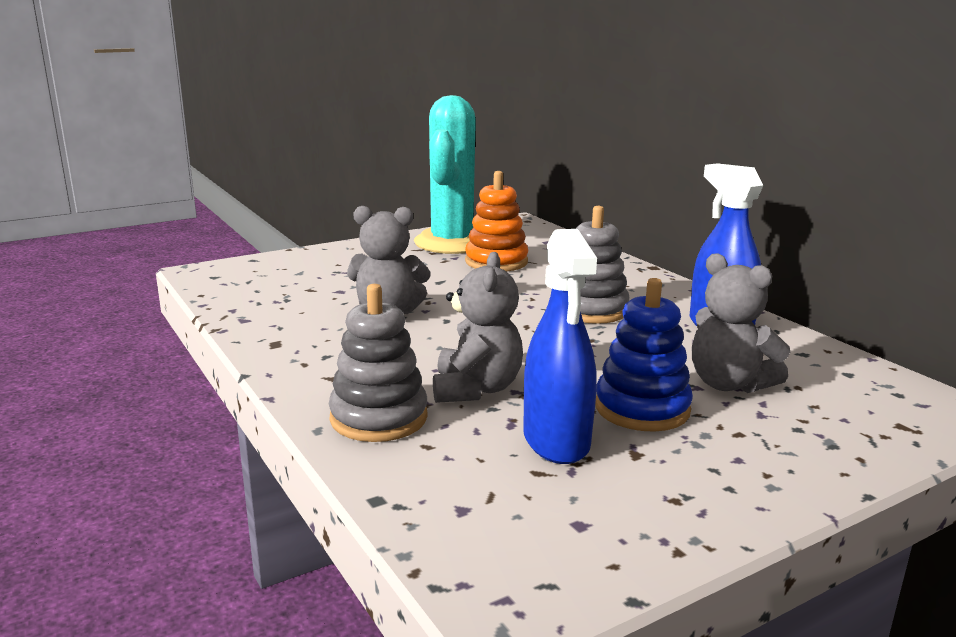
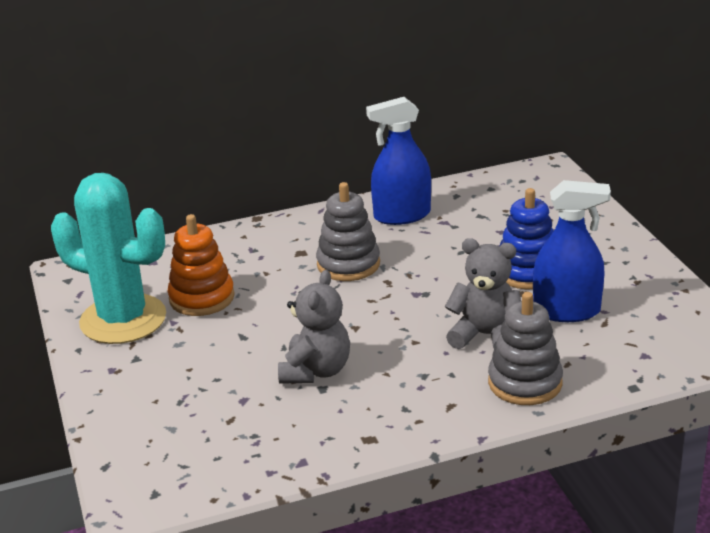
camera: 75 degrees left, 10 degrees up
(728, 384) = (498, 233): grey teddy bear -> none

